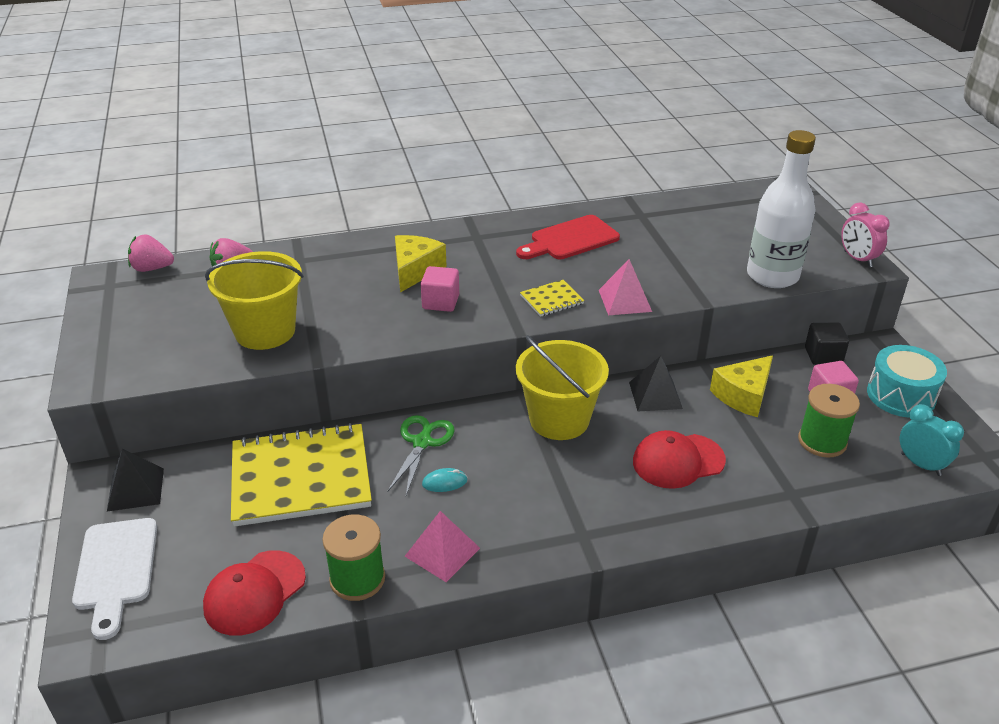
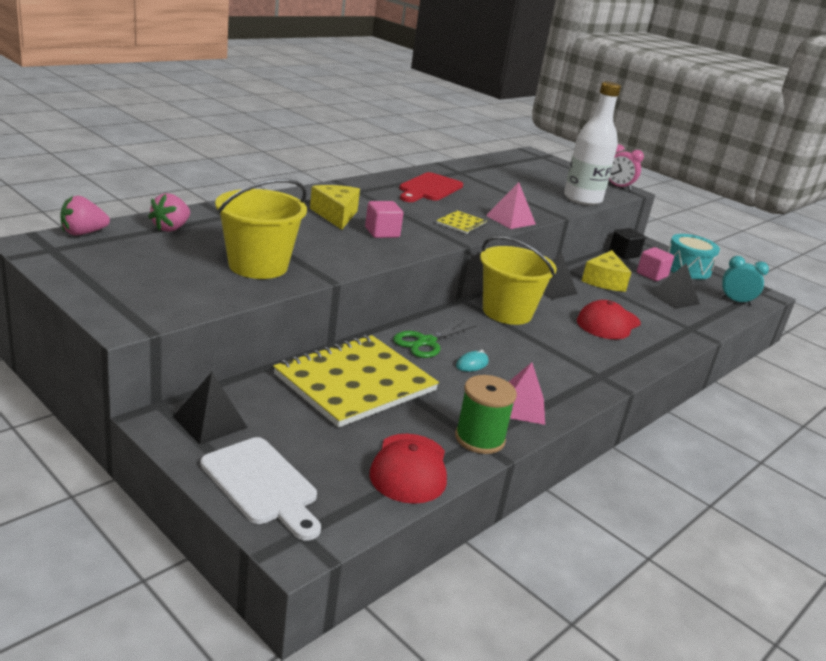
camera: 35 degrees left, 10 degrees down
(422, 442) = (426, 342): green scissors -> green scissors turned 120 degrees counterclockwise
(822, 441) = (674, 298): green spool -> black pyramid

